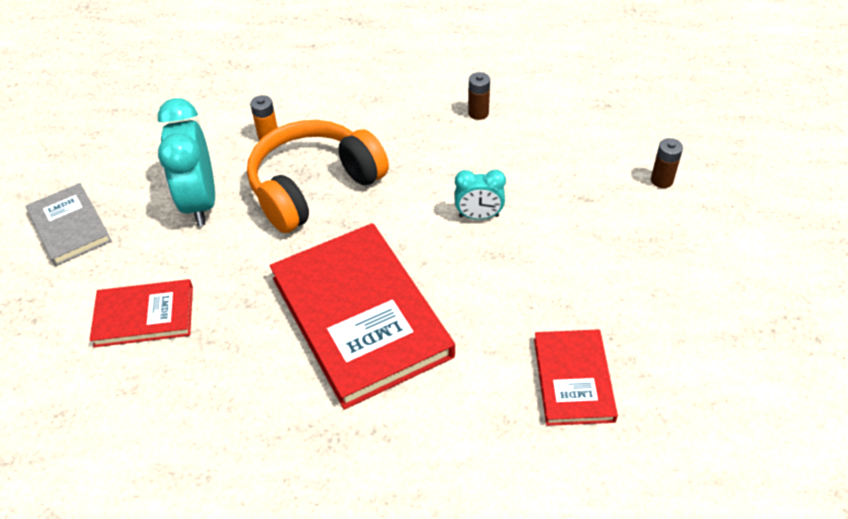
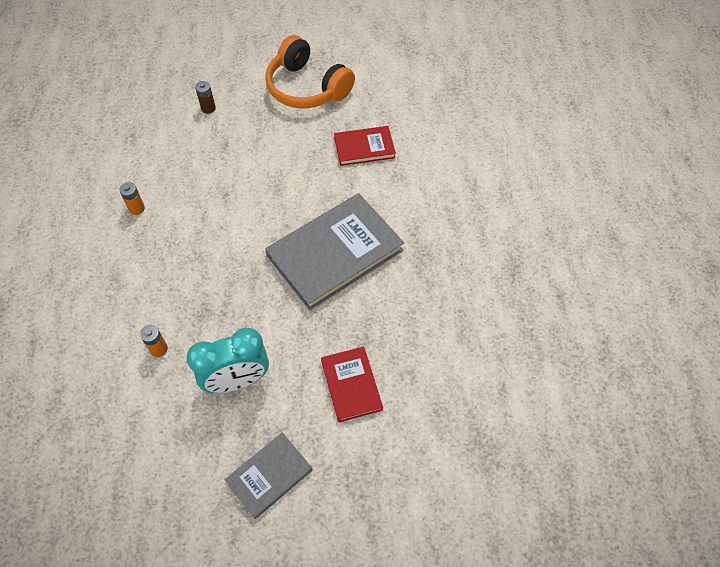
camera: 100 degrees left, 10 degrees up
(314, 187) = (218, 303): orange headphones -> orange headphones (307, 87)
(360, 316) = (335, 253): red book -> grey book
(478, 113) = (137, 208): brown battery -> orange battery
(479, 216) = (244, 199): turquoise clock -> none

